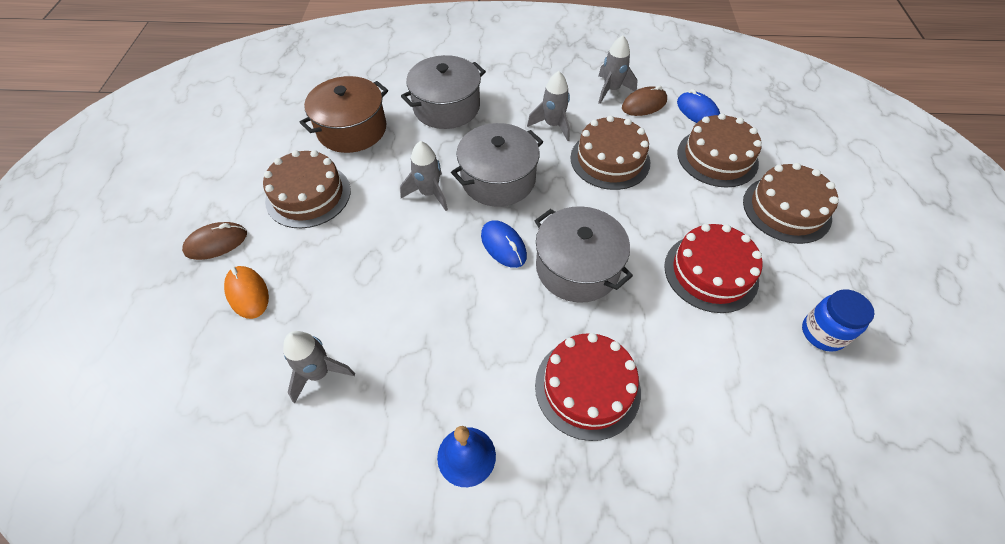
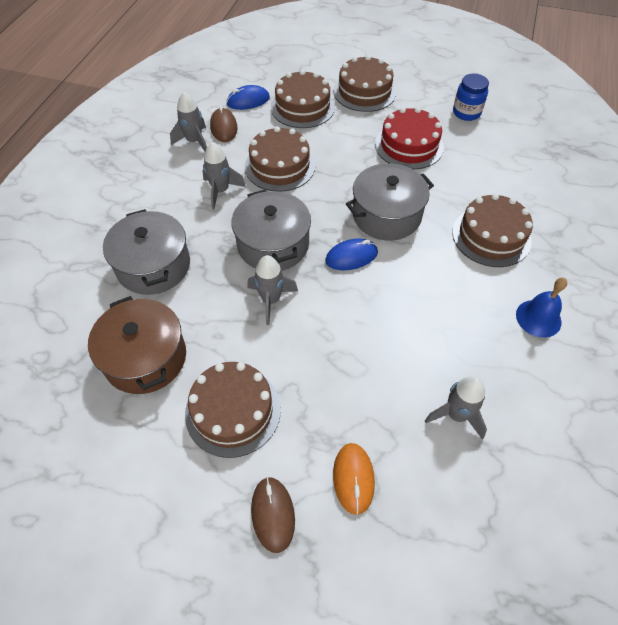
camera: 75 degrees left, 0 degrees up
(247, 293) = (353, 478): orange mouse -> orange mouse turned 75 degrees counterclockwise
(587, 387) = (491, 236): red cake -> brown cake

